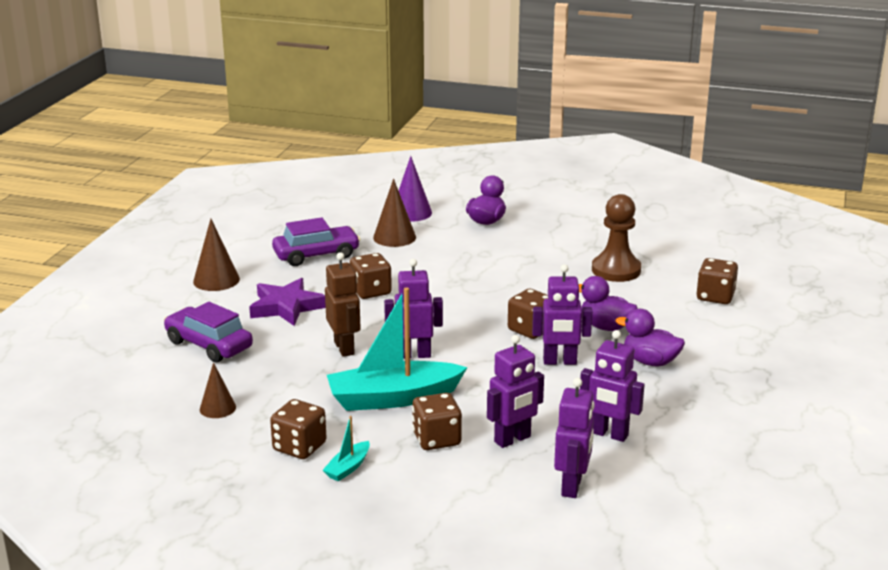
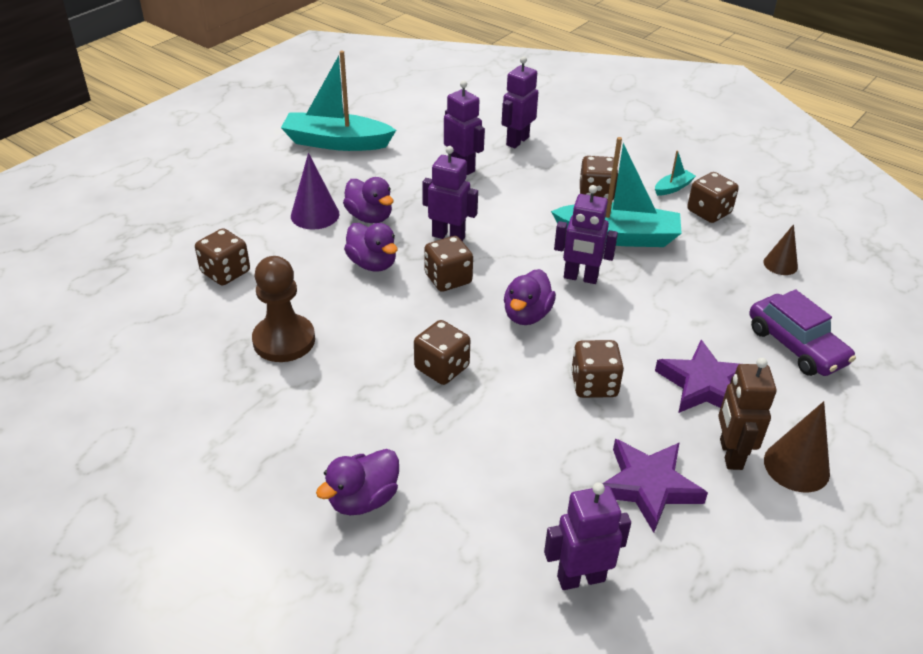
camera: 160 degrees left, 15 degrees up
(316, 255) = (648, 486): purple car -> purple star
(344, 348) = (648, 304): brown robot -> brown robot (730, 454)
(394, 237) = (520, 498): brown cone -> none
(411, 213) = (465, 566): purple cone -> purple cone (315, 215)
(446, 320) = (527, 315): none -> purple duck
(488, 279) = (442, 368): none -> brown dice
(512, 439) = (537, 180): purple robot -> purple robot (580, 578)
(779, 430) = (336, 142): none -> turquoise boat

